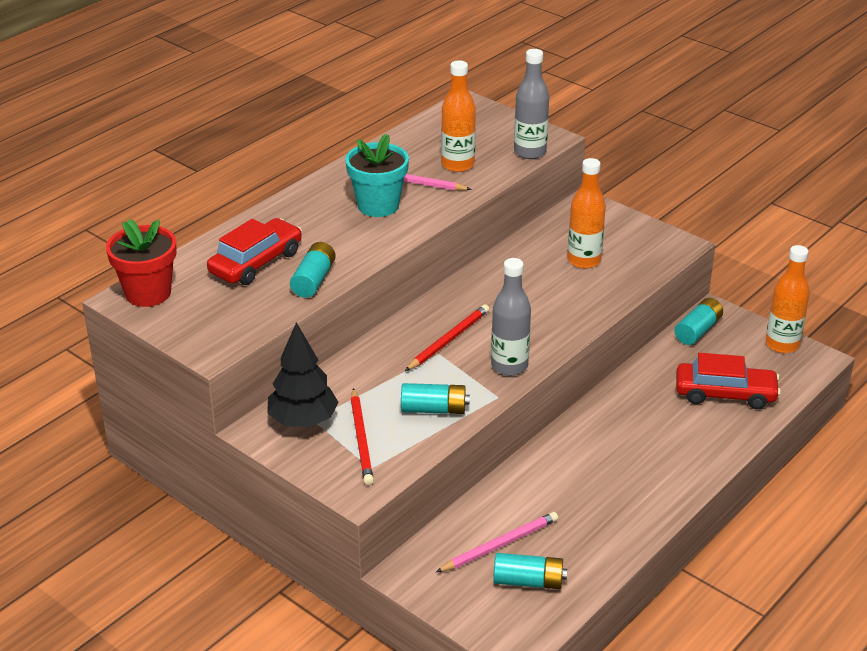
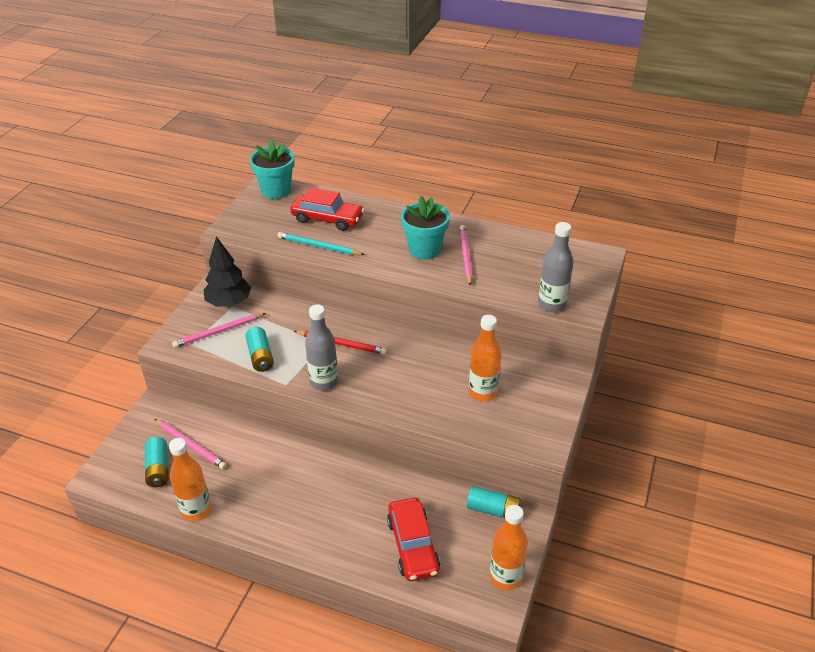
camera: 70 degrees right, 5 degrees up
(148, 293) = (276, 191): red flower pot -> turquoise flower pot
(313, 280) = (319, 246): turquoise battery -> turquoise pencil
(361, 439) = (218, 332): red pencil -> pink pencil
(458, 165) = (505, 272): orange bottle -> orange bottle (196, 510)

